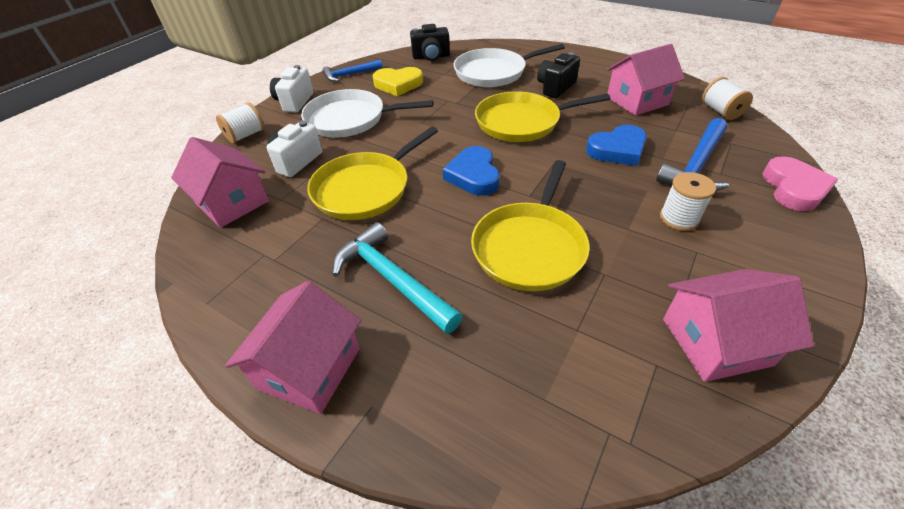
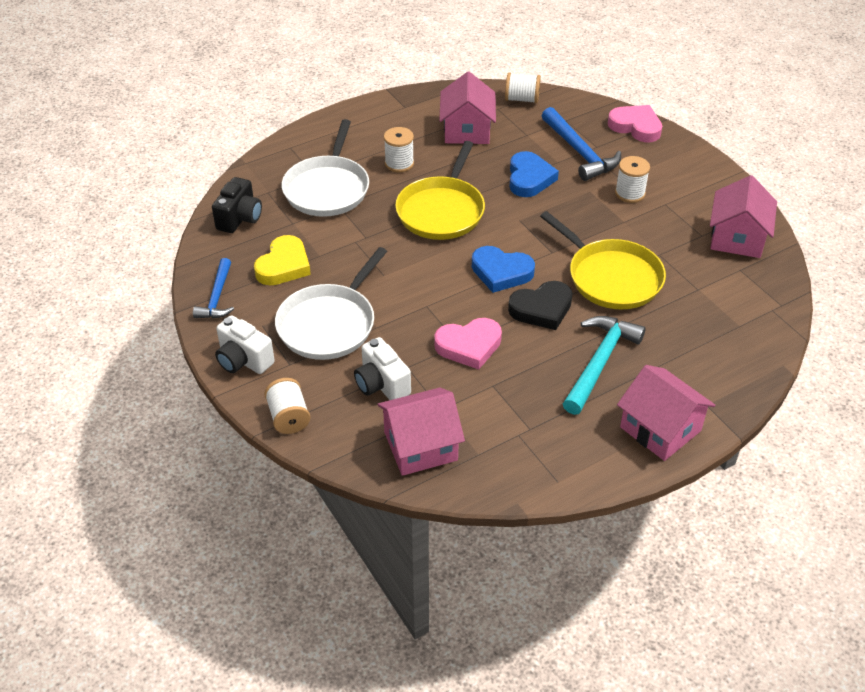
camera: 65 degrees left, 0 degrees up
(365, 188) = (469, 346): yellow pan -> pink heart
(392, 279) = (599, 362): turquoise hammer -> turquoise hammer turned 135 degrees clockwise
(444, 214) = (542, 309): none -> black heart
(555, 88) = (399, 163): black camera -> white spool

